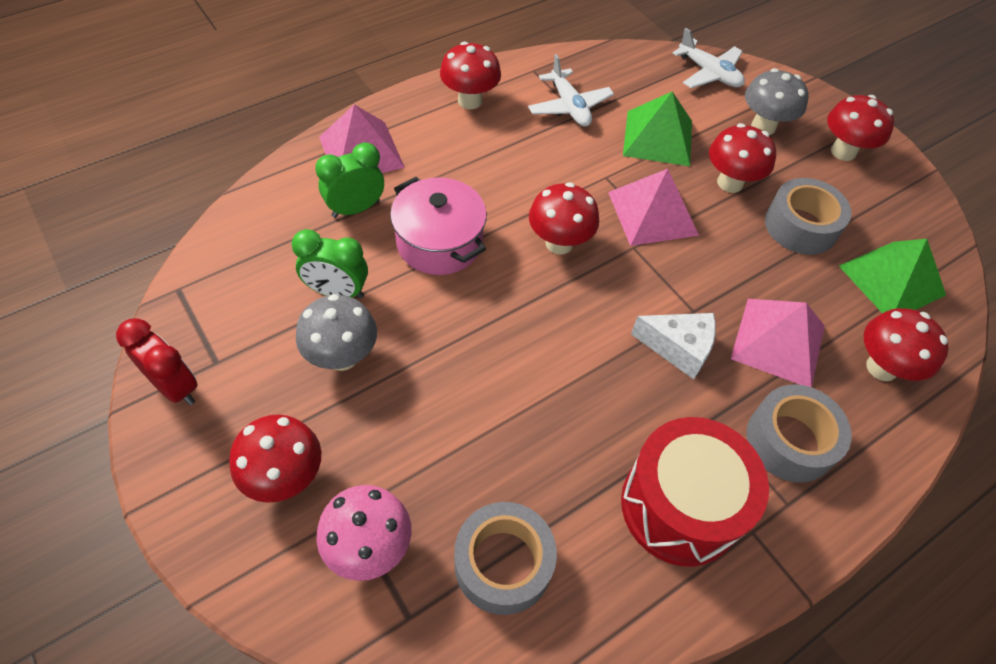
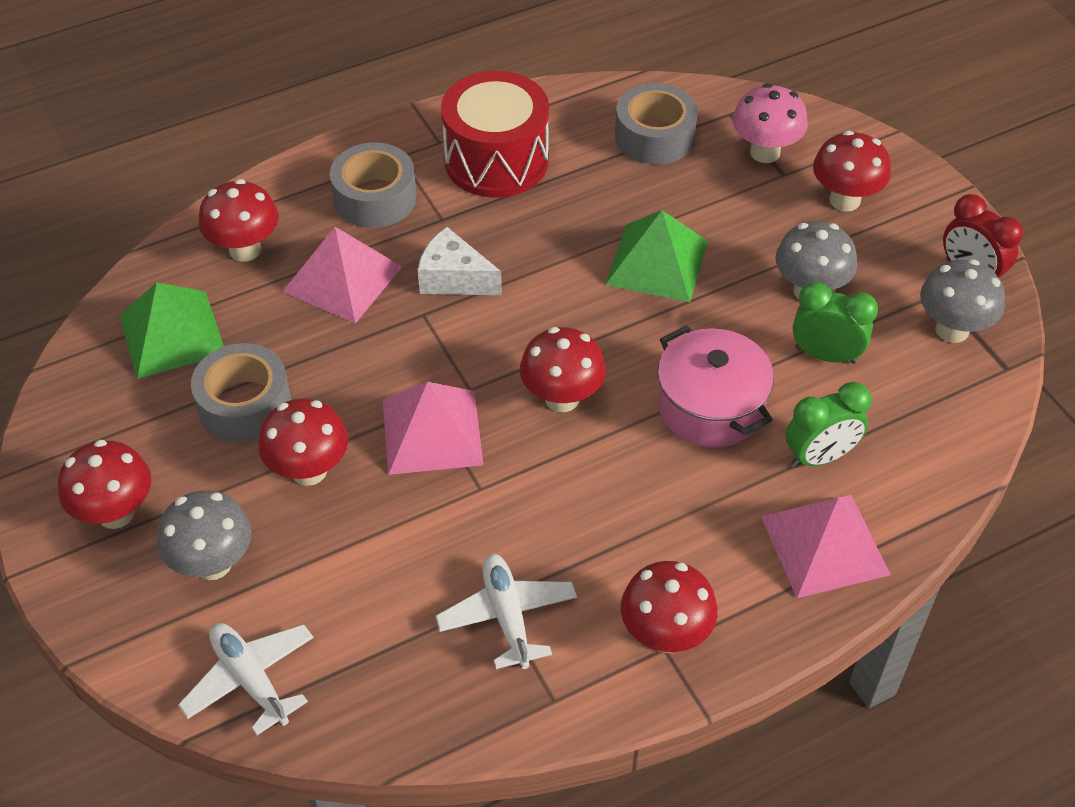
camera: 170 degrees left, 5 degrees down
(215, 323) = (952, 329): none -> grey mushroom
(658, 138) = (384, 550): green pyramid -> green pyramid (657, 262)

